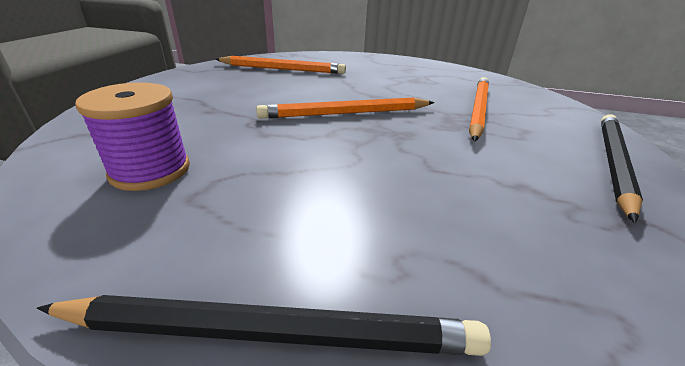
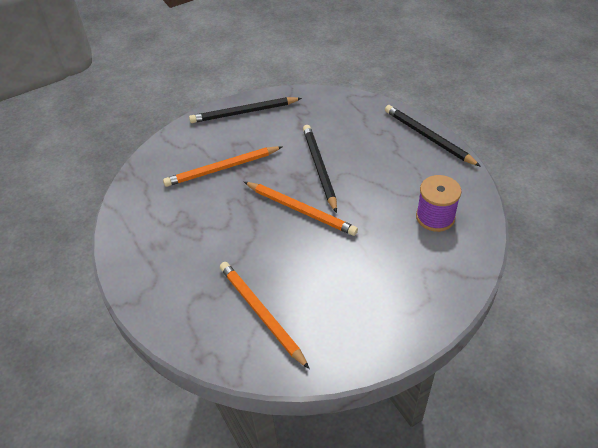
camera: 130 degrees left, 15 degrees up
(394, 151) = (319, 168): none -> black pencil

